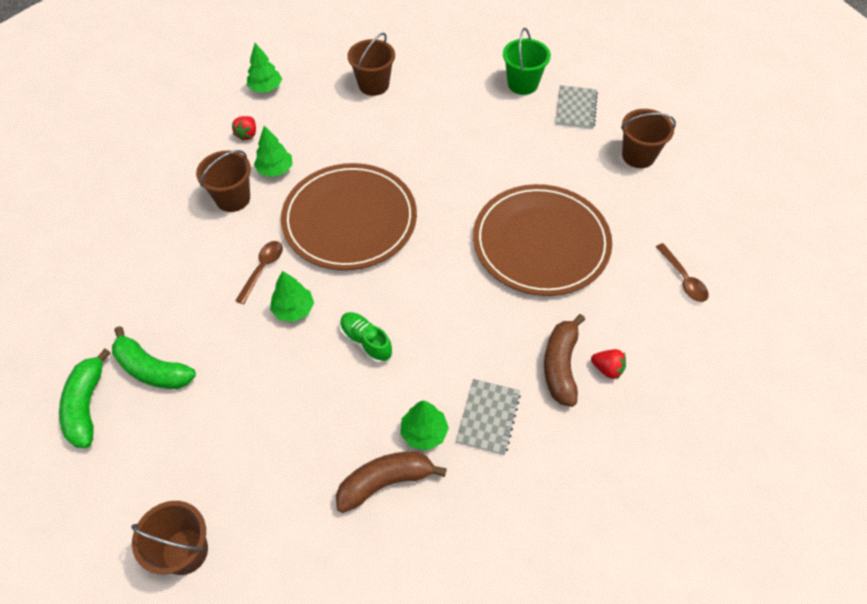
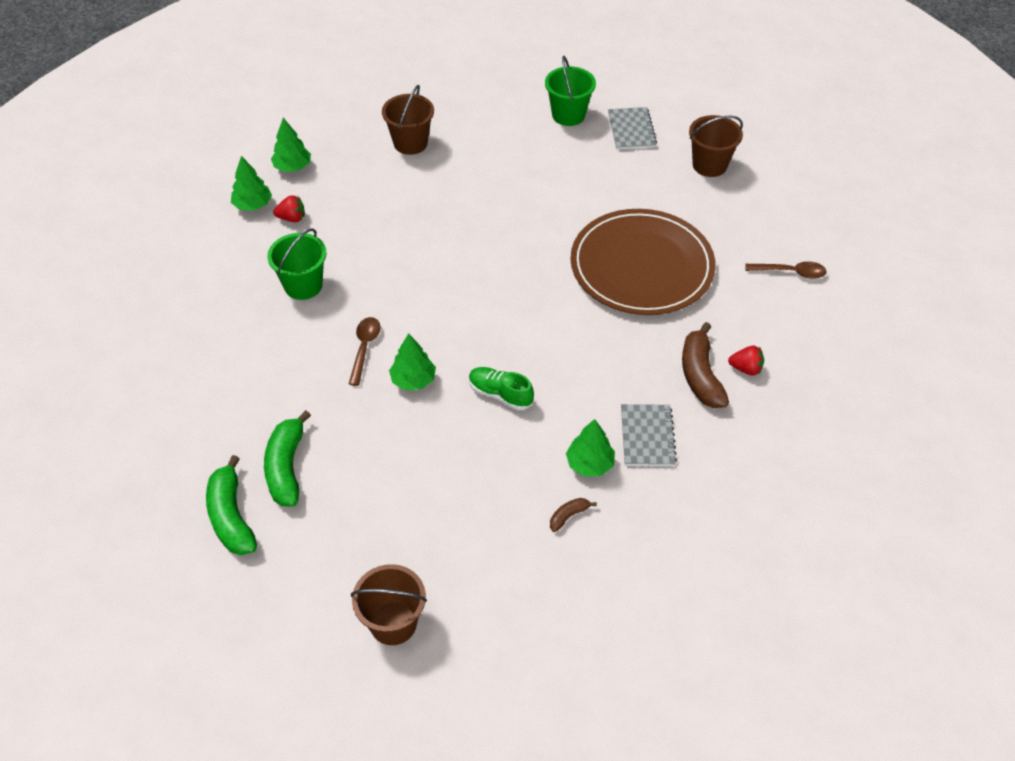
camera: 15 degrees left, 5 degrees down
(152, 369) = (287, 467): green banana -> green banana turned 75 degrees clockwise
(233, 198) = (303, 285): brown bucket -> green bucket
(247, 134) = (292, 218): red strawberry -> red strawberry turned 90 degrees counterclockwise
(275, 169) = (337, 248): green tree -> green tree (253, 205)
(349, 219) = (437, 282): brown plate -> none
(385, 482) = (568, 516): brown banana -> brown banana, size x0.48
(683, 279) = (790, 272): brown spoon -> brown spoon turned 45 degrees counterclockwise

